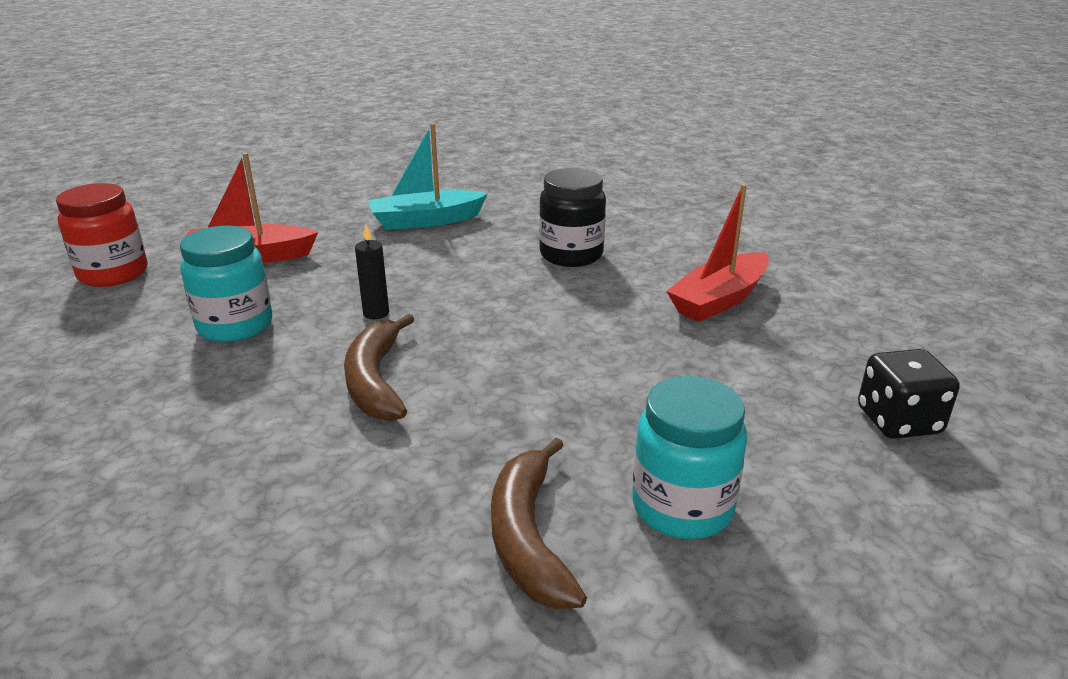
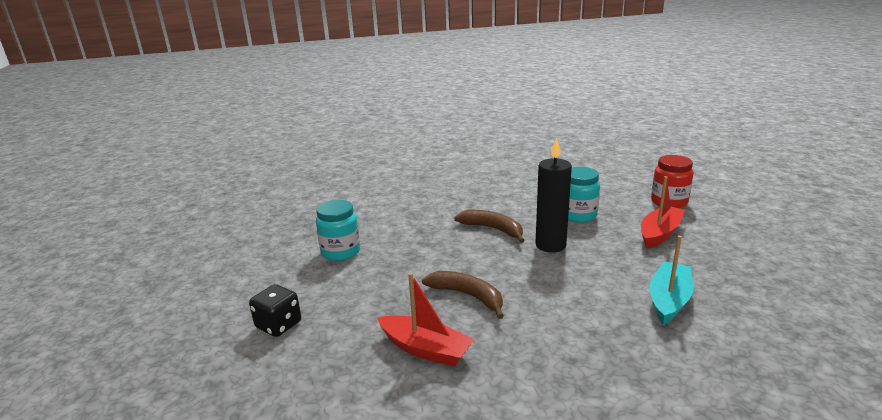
camera: 135 degrees right, 5 degrees down
(376, 313) = (550, 245): black candle -> black candle, size x2.12
(528, 536) = (376, 225): brown banana -> brown banana (468, 296)
(571, 255) = (550, 329): black jar -> none
(719, 300) = (425, 349): red boat -> red boat turned 120 degrees clockwise

